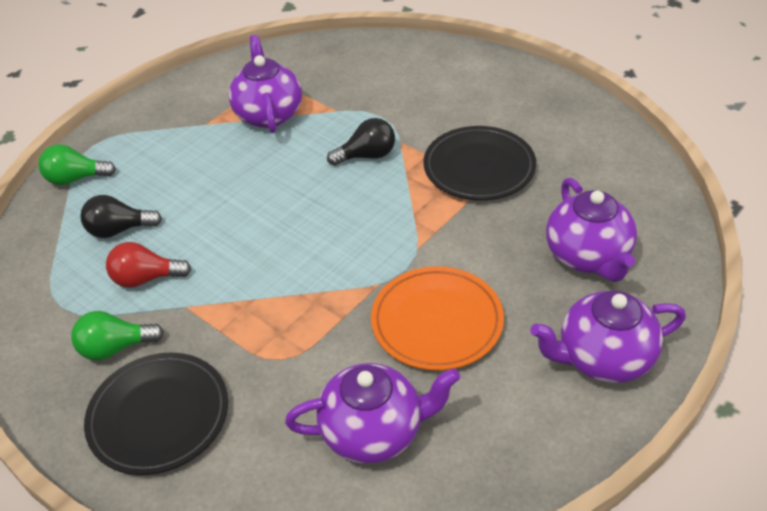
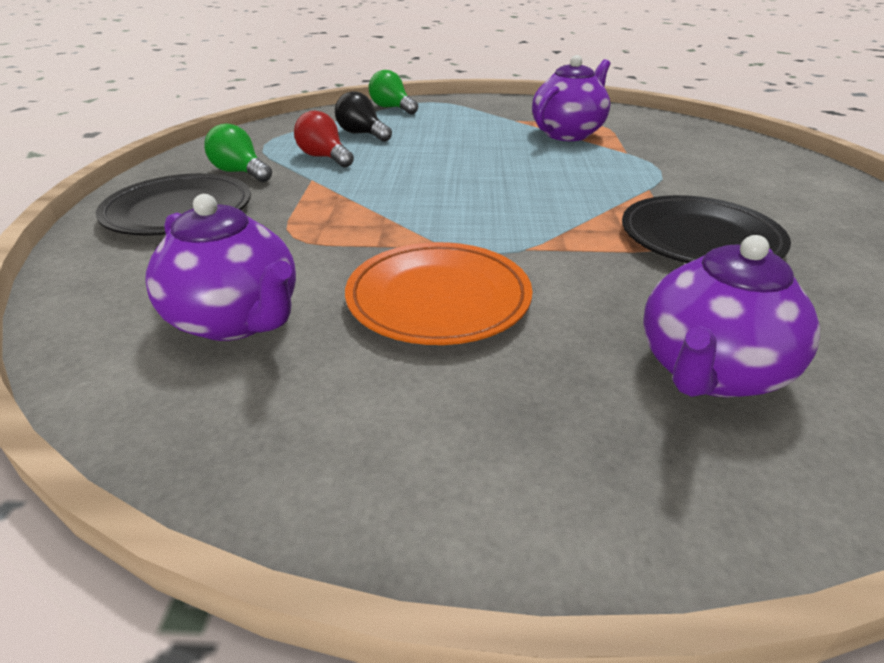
camera: 50 degrees right, 10 degrees down
(367, 156) = (600, 182): black light bulb -> none
(603, 358) = (544, 468): purple teapot -> none

